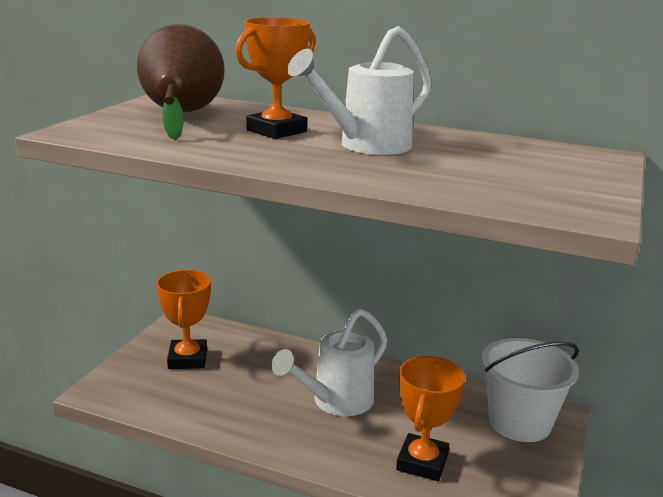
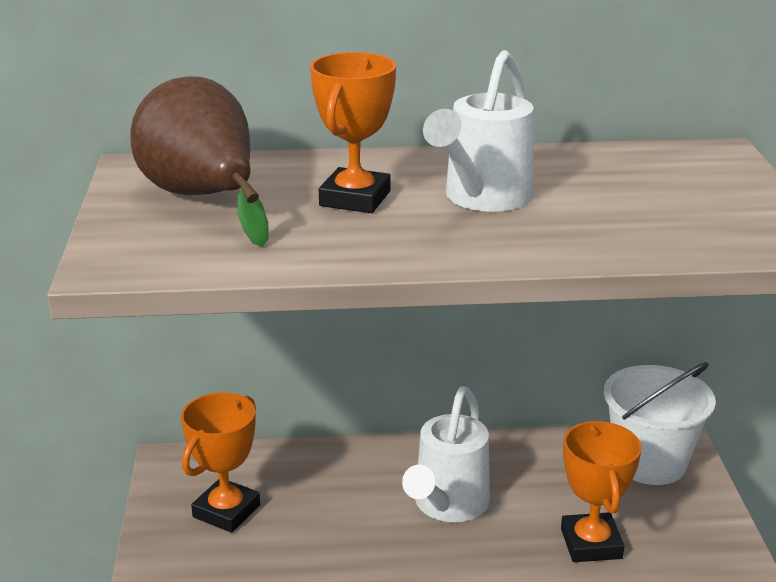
camera: 25 degrees left, 5 degrees up
(187, 359) = (226, 511): orange trophy -> orange trophy turned 60 degrees clockwise

